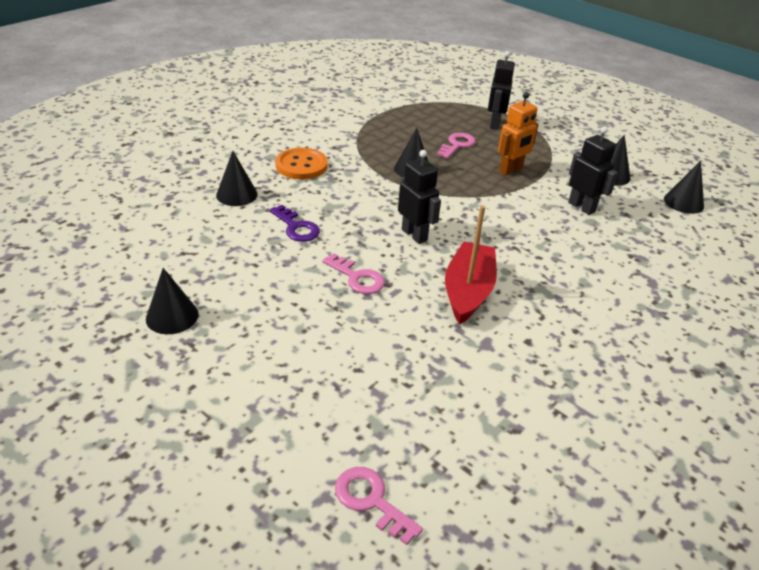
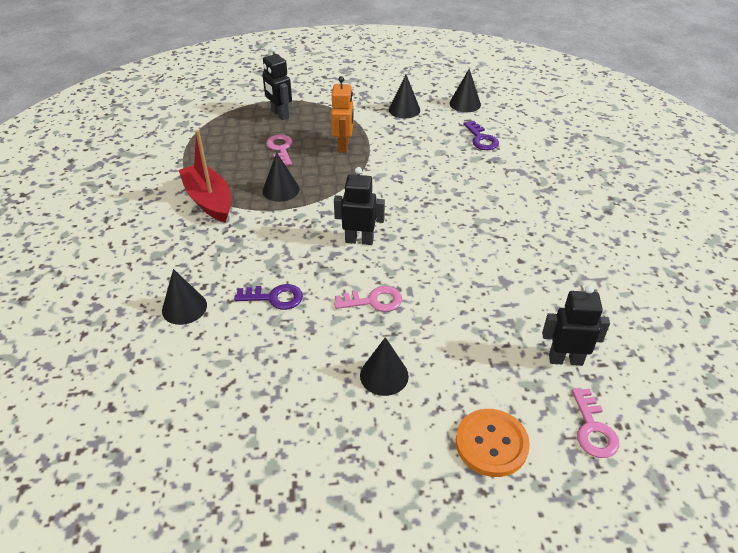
camera: 45 degrees left, 5 degrees up
(172, 316) = (302, 440): black cone -> black cone (384, 375)
(301, 165) = (195, 245): orange button -> orange button (491, 444)
(371, 500) = (593, 429): pink key -> pink key turned 90 degrees counterclockwise
(468, 291) = (447, 255): red boat -> red boat (209, 200)
(581, 207) = (421, 145): black robot -> black robot (565, 359)
(653, 236) = (481, 139): none -> purple key

